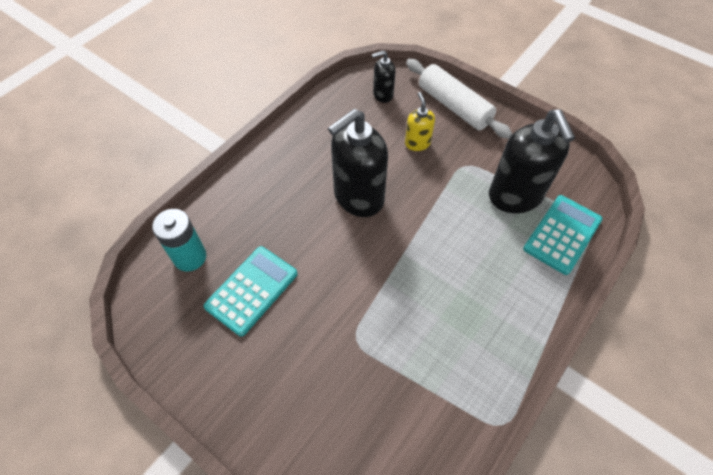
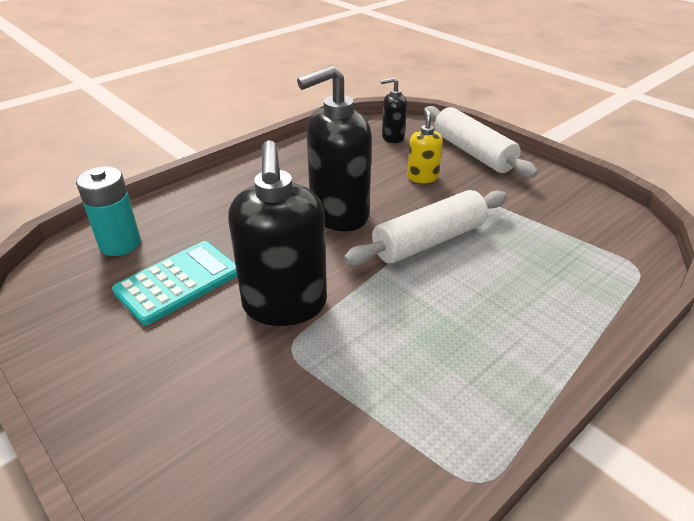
camera: 10 degrees right, 20 degrees down
(435, 217) = (429, 241): none -> white rolling pin
(515, 196) = (536, 233): black soap dispenser -> black soap dispenser (285, 305)
(562, 234) = (596, 275): turquoise calculator -> none

